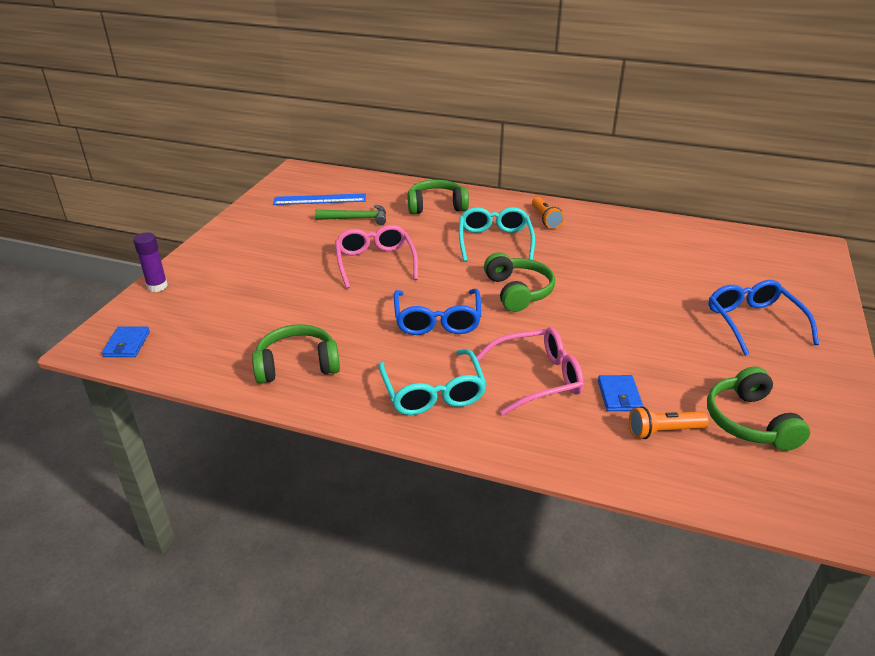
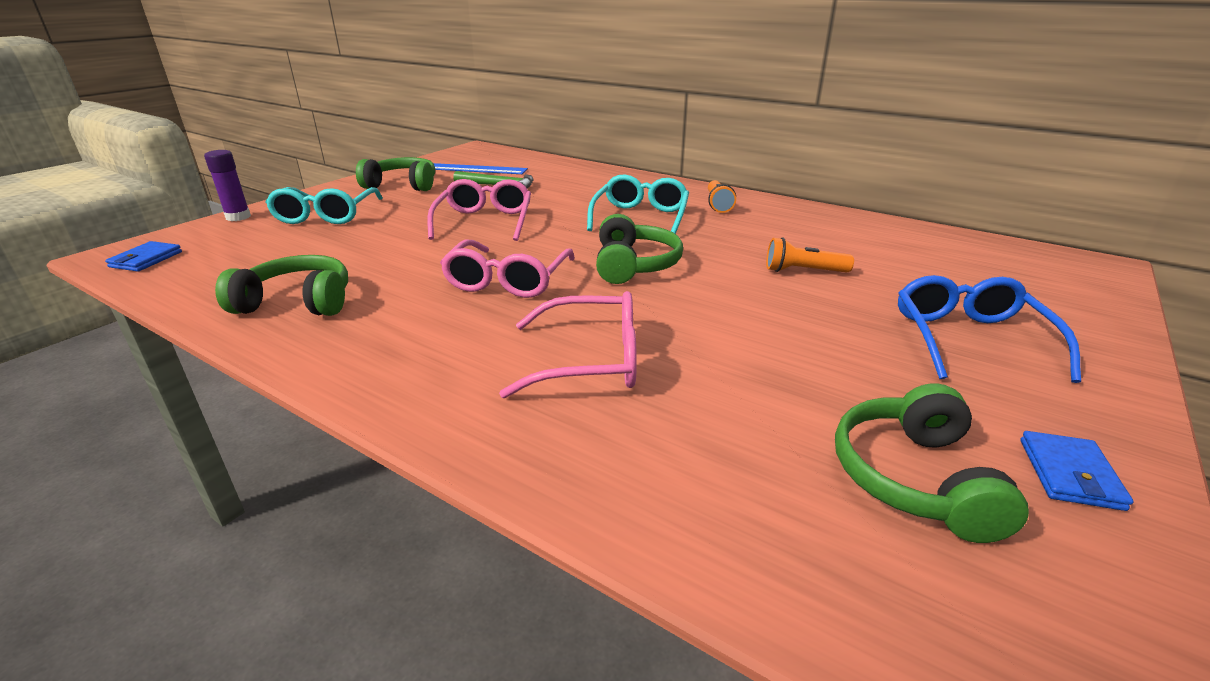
camera: 15 degrees right, 5 degrees down
(433, 393) = (431, 356): turquoise glasses -> turquoise glasses (326, 215)
(436, 206) = (596, 184): green headphones -> green headphones (402, 185)
(437, 321) = (507, 281): blue glasses -> pink glasses
(619, 395) = (700, 401): blue wallet -> blue wallet (1070, 474)
(663, 431) = (746, 465): orange flashlight -> orange flashlight (802, 271)

